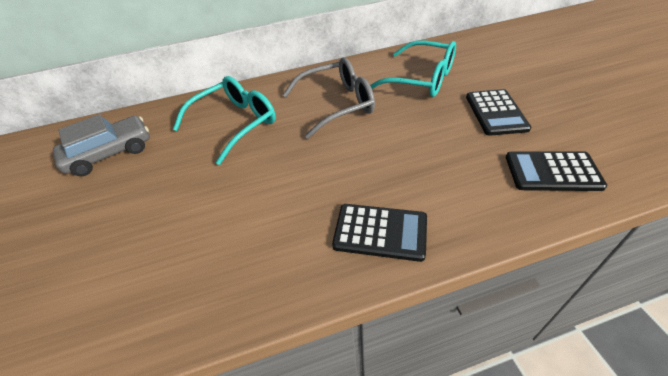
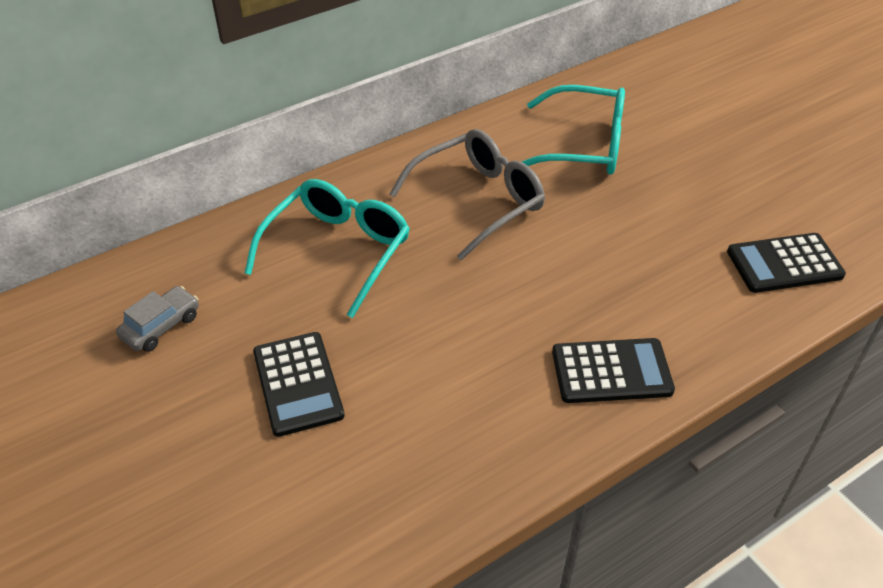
camera: 20 degrees left, 0 degrees up
(110, 153) = (161, 326): grey car -> grey car, size x0.61
(496, 112) = (698, 189): black calculator -> black calculator (297, 384)

